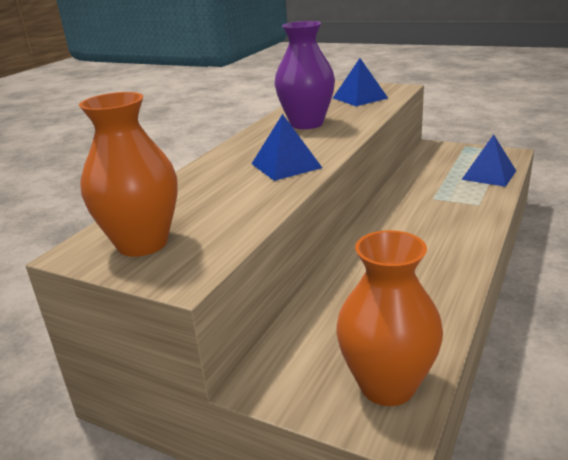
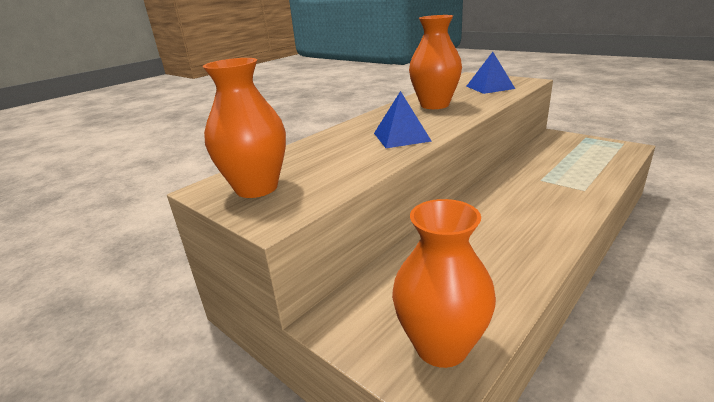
camera: 15 degrees right, 0 degrees up
(306, 124) = (434, 105): purple vase -> orange vase
(489, 175) = (602, 164): blue pyramid -> none

